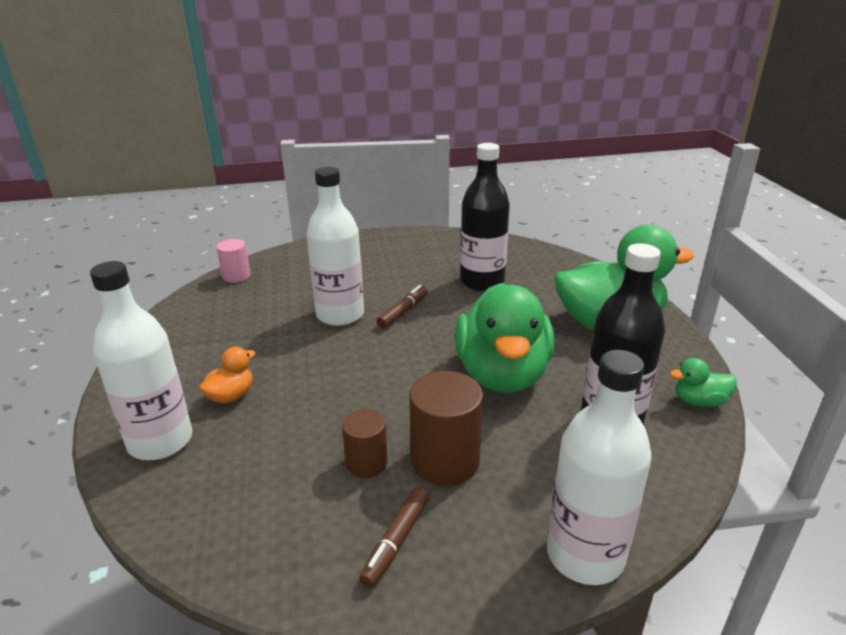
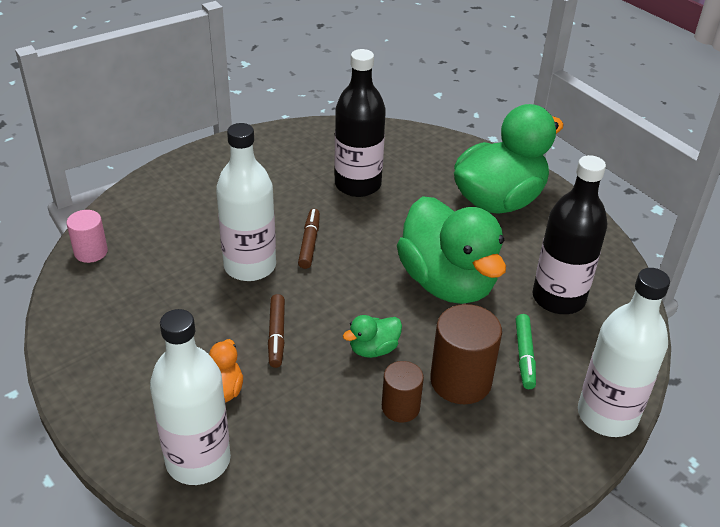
camera: 30 degrees left, 10 degrees up
(396, 541) = (474, 461): brown marker -> brown marker (276, 335)
(531, 461) = (524, 356): none -> green marker
(699, 401) = (609, 257): green duck -> green duck (373, 349)

